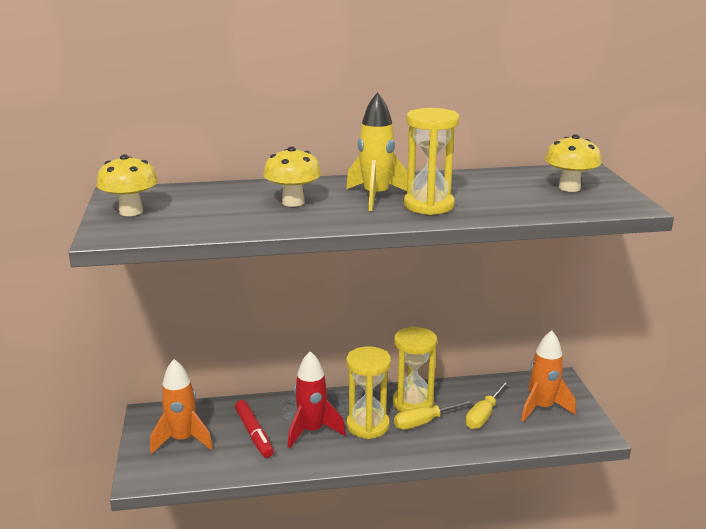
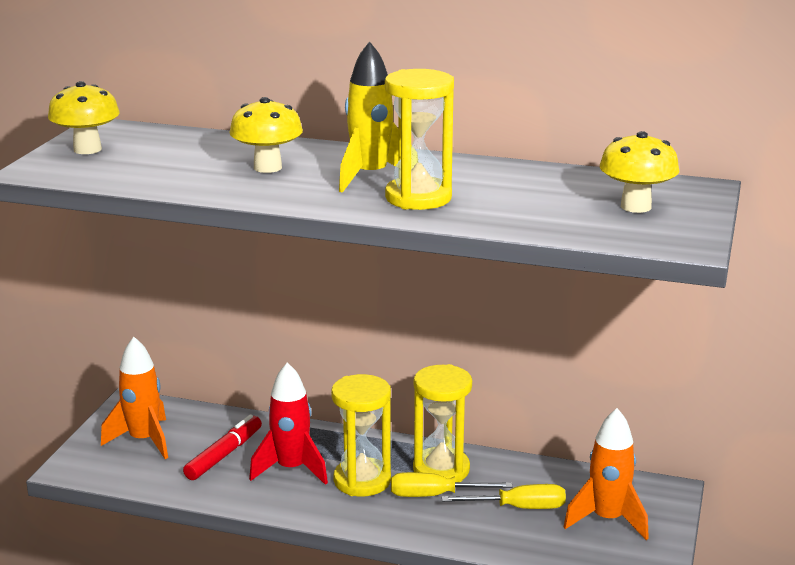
camera: 25 degrees right, 0 degrees up
(254, 434) = (224, 455): red marker -> red marker turned 150 degrees counterclockwise
(483, 415) = (519, 508): yellow screwdriver -> yellow screwdriver turned 150 degrees counterclockwise

